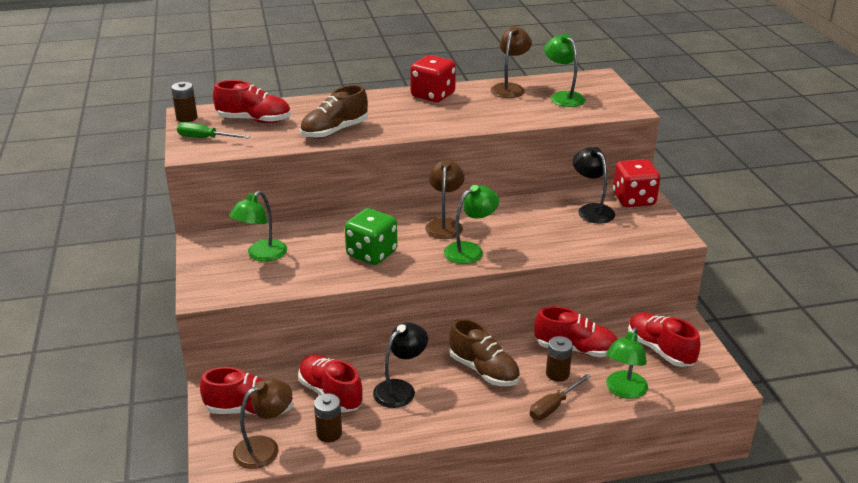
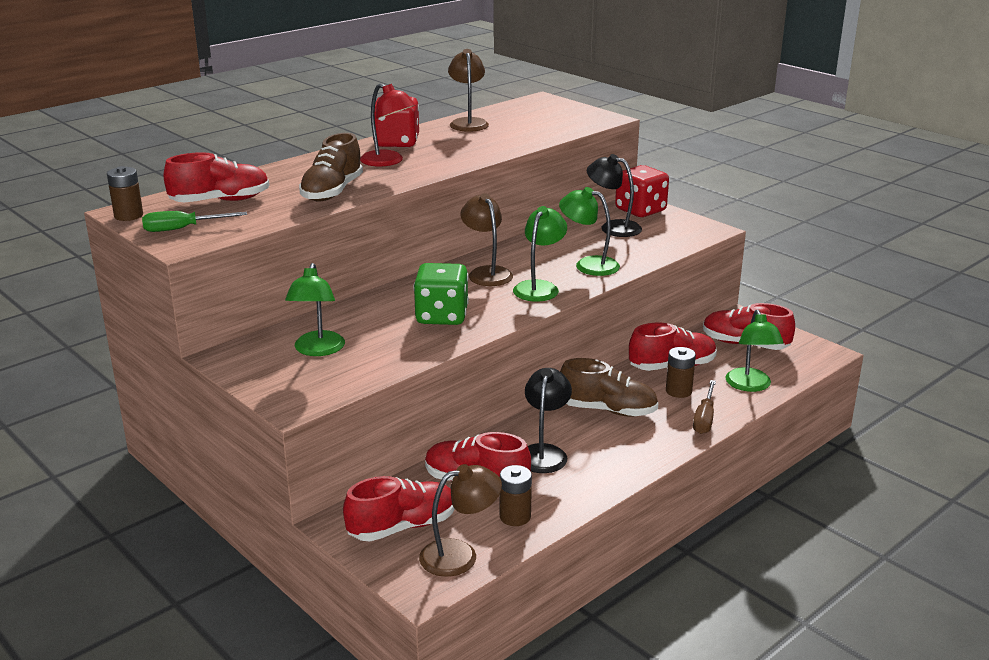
camera: 30 degrees left, 5 degrees down
(265, 448) = (460, 555): brown lamp -> brown lamp turned 45 degrees clockwise
(405, 112) = (388, 161): none -> red lamp
(563, 97) = (530, 120): green lamp -> green lamp (588, 264)

